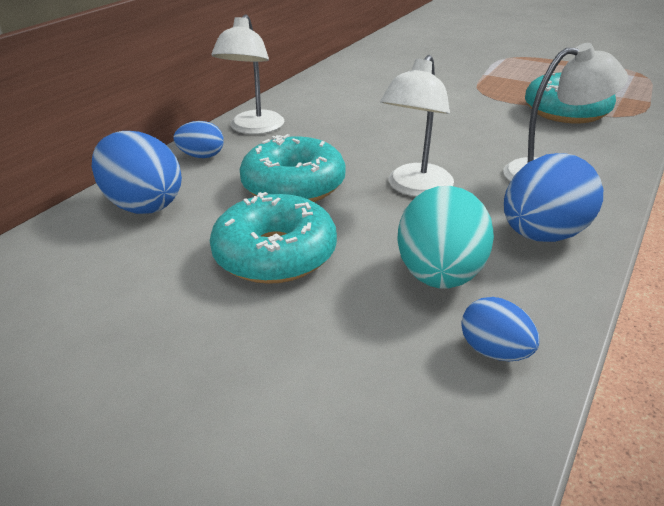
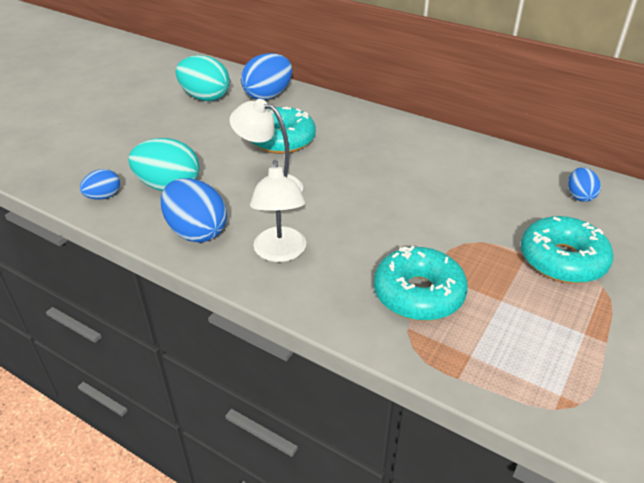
camera: 90 degrees right, 5 degrees up
(119, 273) = (205, 97): none -> turquoise egg
(202, 156) = (327, 107): blue egg -> blue egg (579, 196)
(254, 128) = (371, 122): white lamp -> none
(275, 254) = (207, 136): turquoise donut -> turquoise donut (562, 260)

